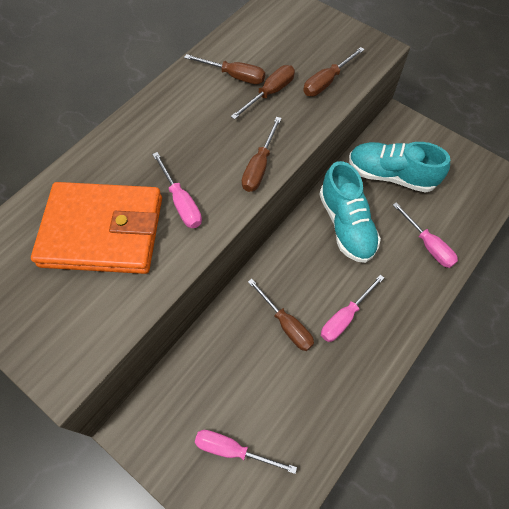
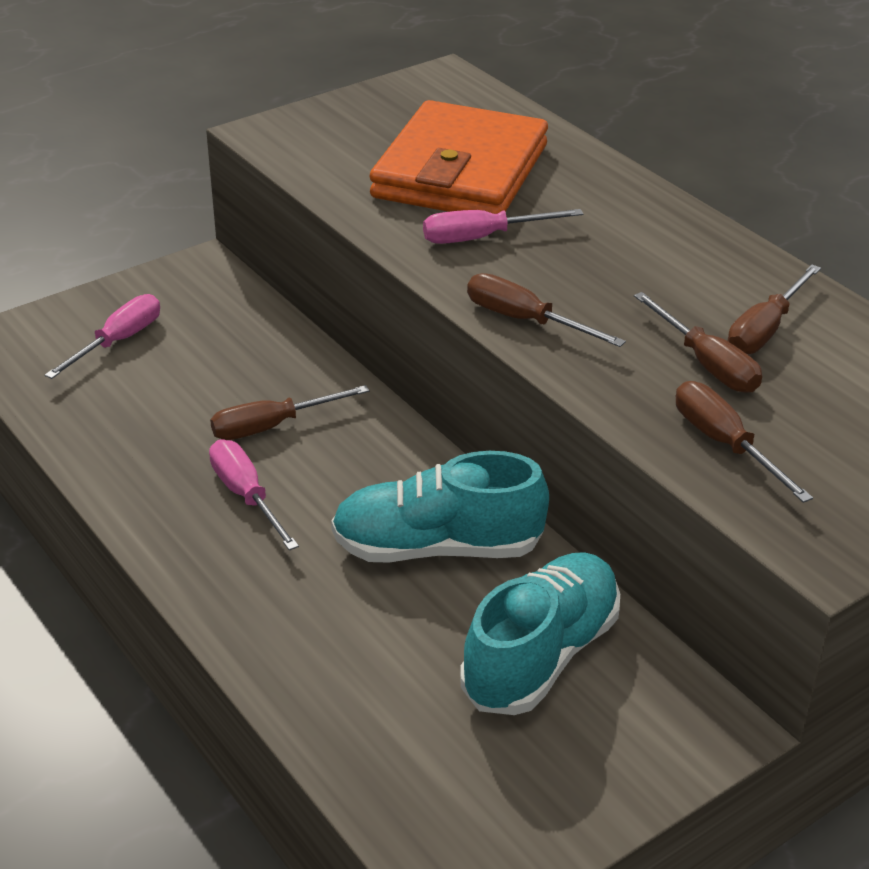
camera: 105 degrees right, 25 degrees down
(428, 245) = (336, 658): pink screwdriver -> none

